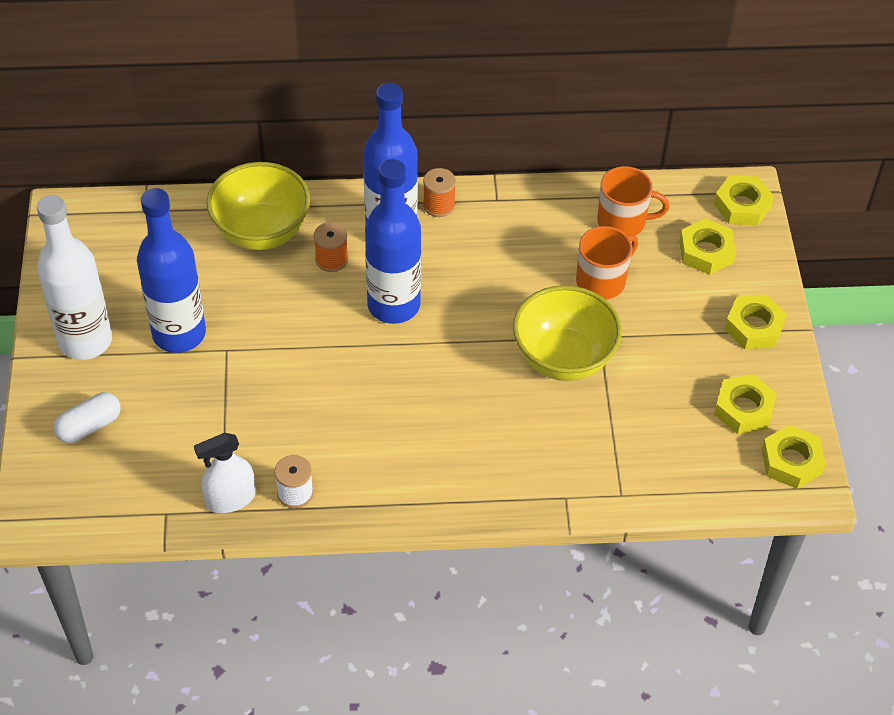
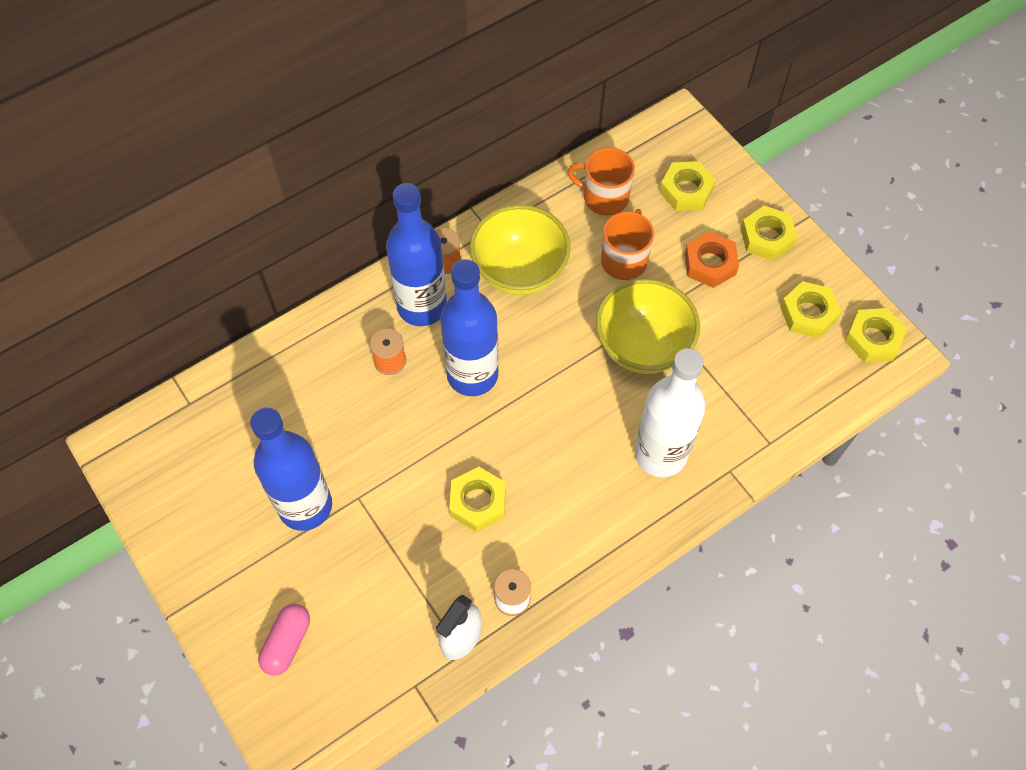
camera: 30 degrees left, 10 degrees up
(85, 341) = (224, 561): white bottle -> white bottle (660, 454)
(89, 426) = (287, 643): white capsule -> pink capsule
(261, 232) = (310, 367): yellow bowl -> yellow bowl (519, 271)
(623, 221) = (604, 197): orange mug -> orange mug turned 135 degrees counterclockwise
(680, 322) = (710, 264): none -> orange nut
(742, 205) = (685, 135): yellow nut -> yellow nut (478, 502)

